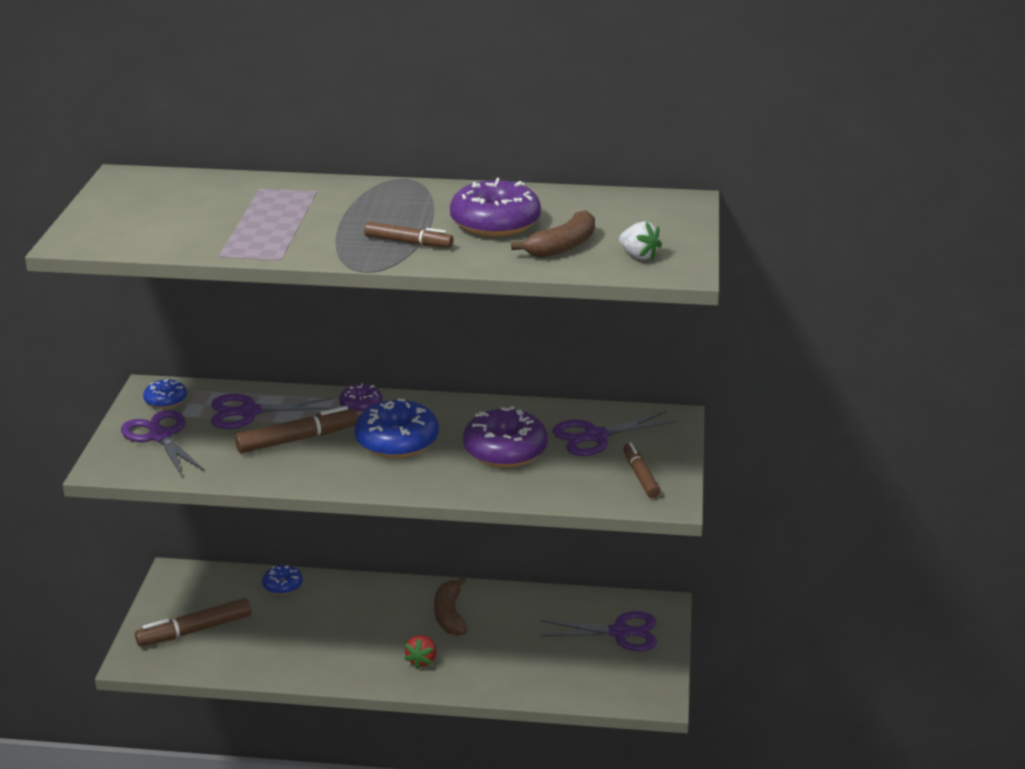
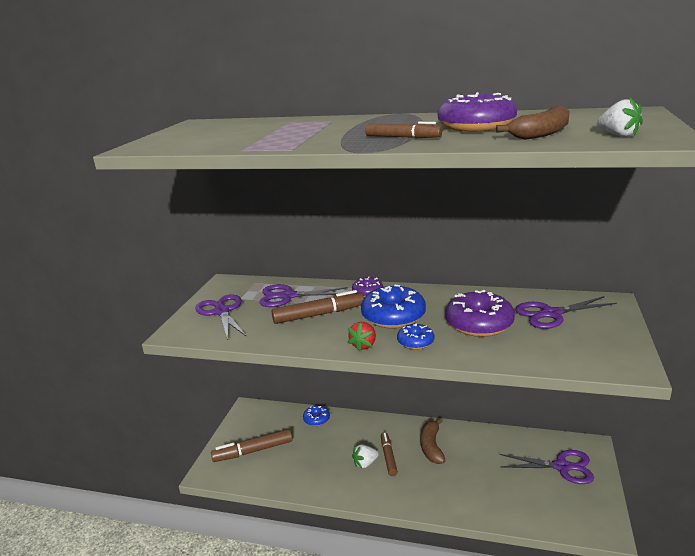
camera: 10 degrees right, 5 degrees down
(165, 400) = (233, 289): blue donut -> blue donut (415, 342)
(358, 639) = (365, 463): none -> white strawberry
(422, 660) = (412, 483): red strawberry -> red strawberry (364, 345)
(640, 476) = (599, 345): brown marker -> brown marker (388, 457)

